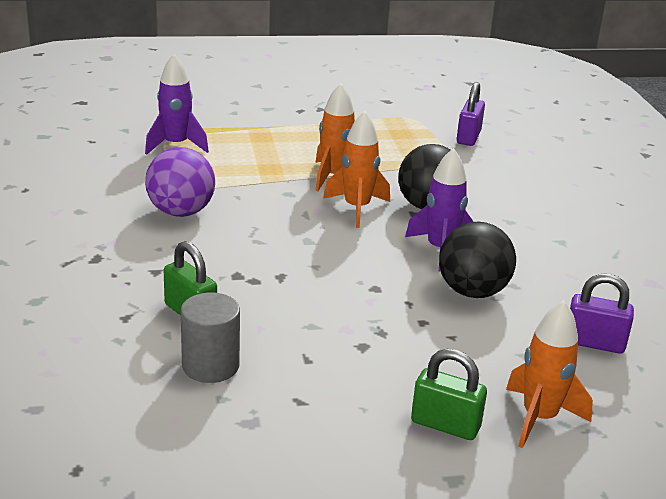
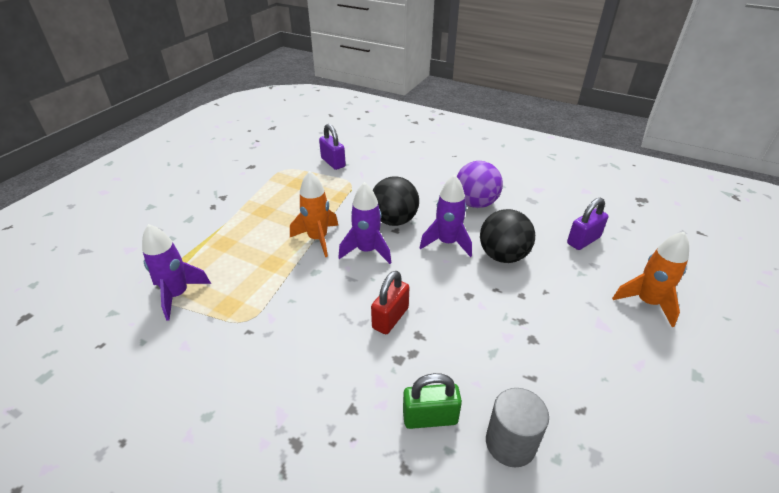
camera: 50 degrees left, 10 degrees up
(181, 212) = (280, 345): purple ball -> purple ball (475, 203)
(282, 253) = (390, 318): none -> red padlock
(357, 208) = (367, 251): orange rocket -> purple rocket
(445, 425) = (639, 347): green padlock -> none

